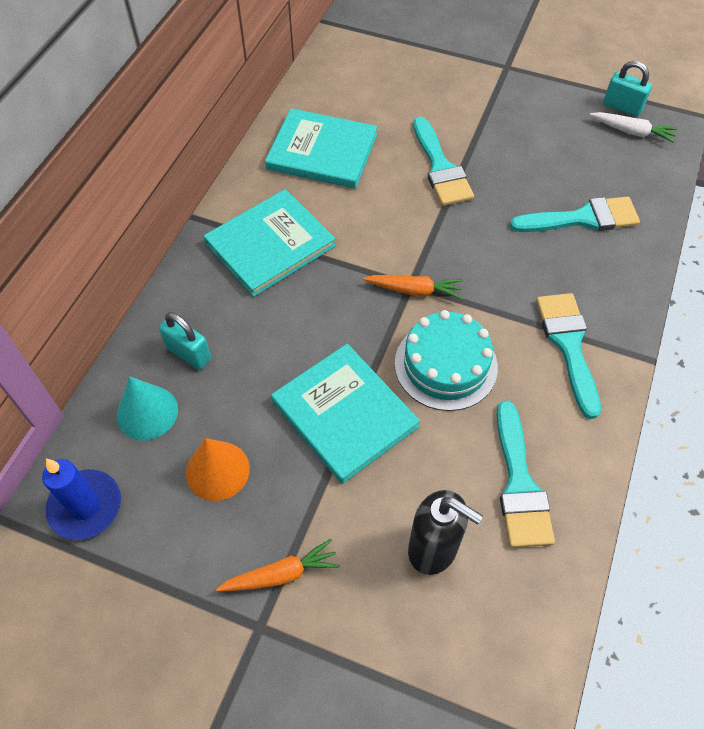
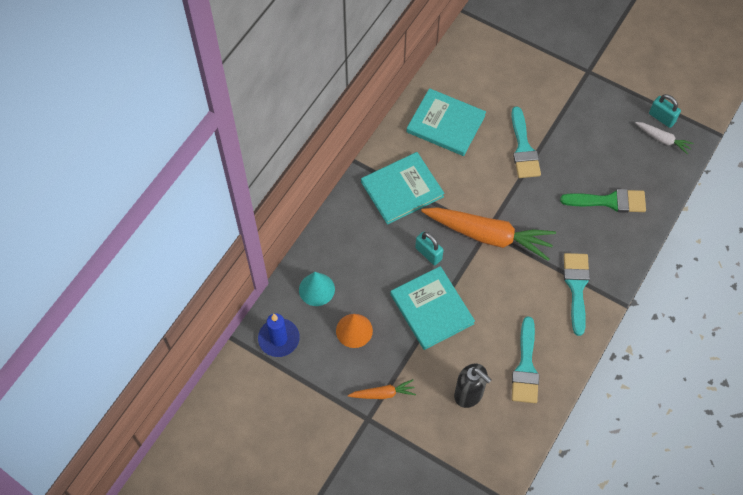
camera: 10 degrees right, 5 degrees up
(189, 353) = (344, 256): turquoise padlock -> turquoise padlock (428, 253)
(415, 290) = (488, 236): orange carrot -> orange carrot, size x2.14
(445, 365) = (498, 288): turquoise cake -> none
(583, 218) = (609, 201): turquoise brush -> green brush

